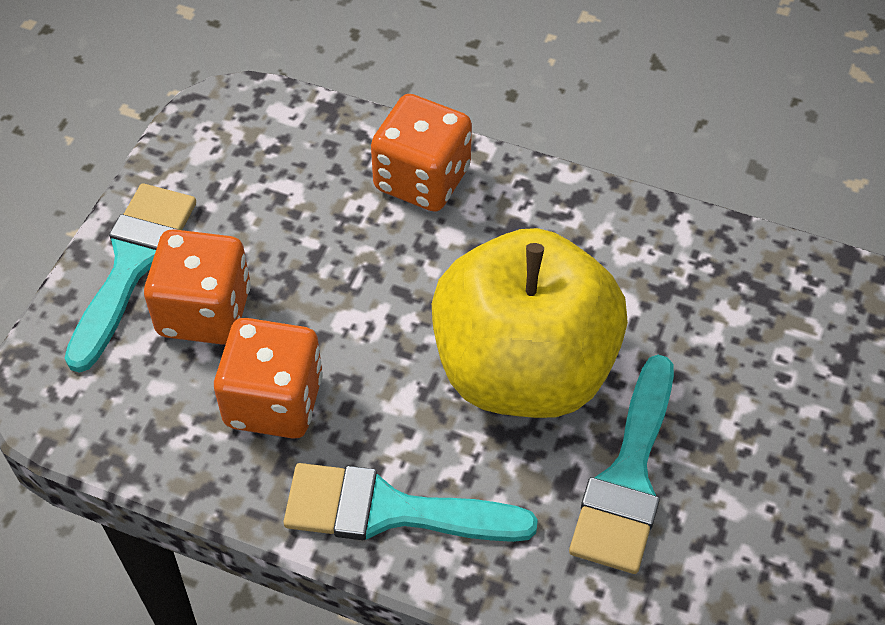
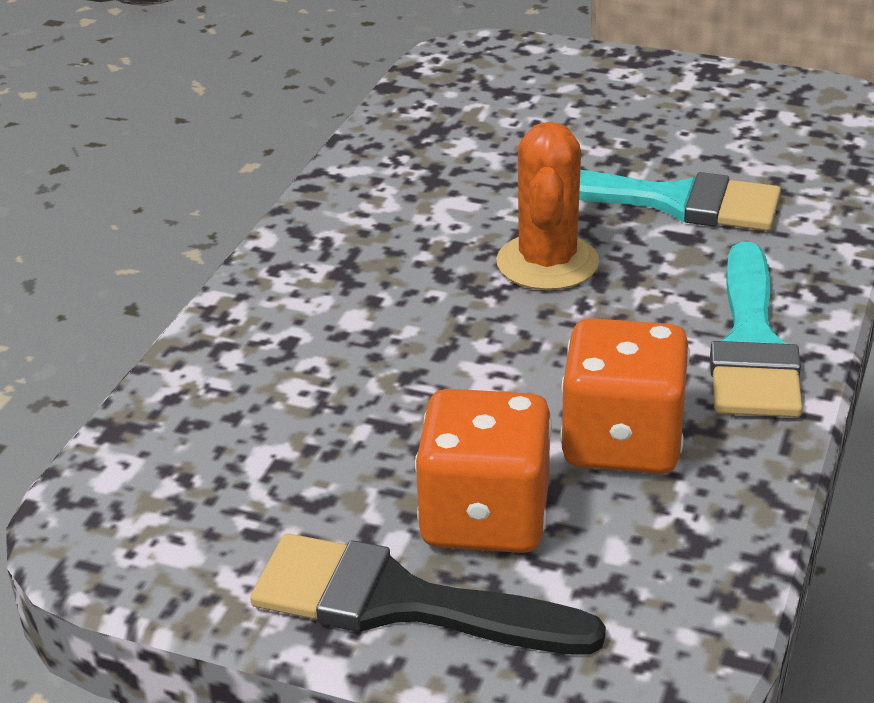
camera: 90 degrees left, 20 degrees down
(133, 264) = (402, 602): turquoise brush -> black brush
(422, 179) = (260, 342): orange dice -> none
(523, 369) = (547, 263): yellow apple -> orange cactus

